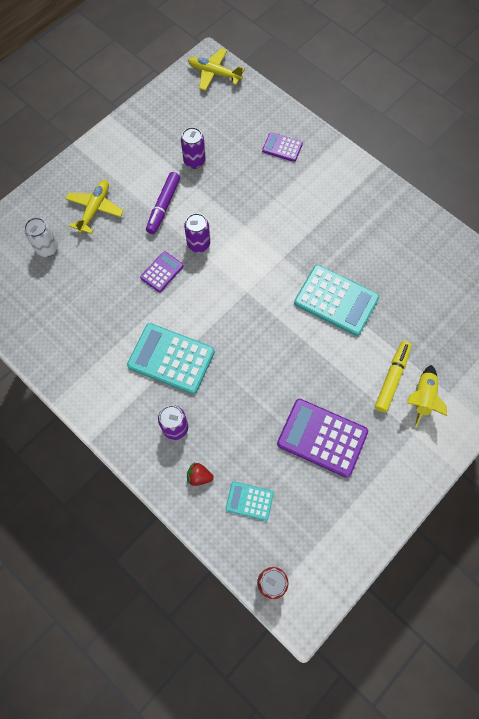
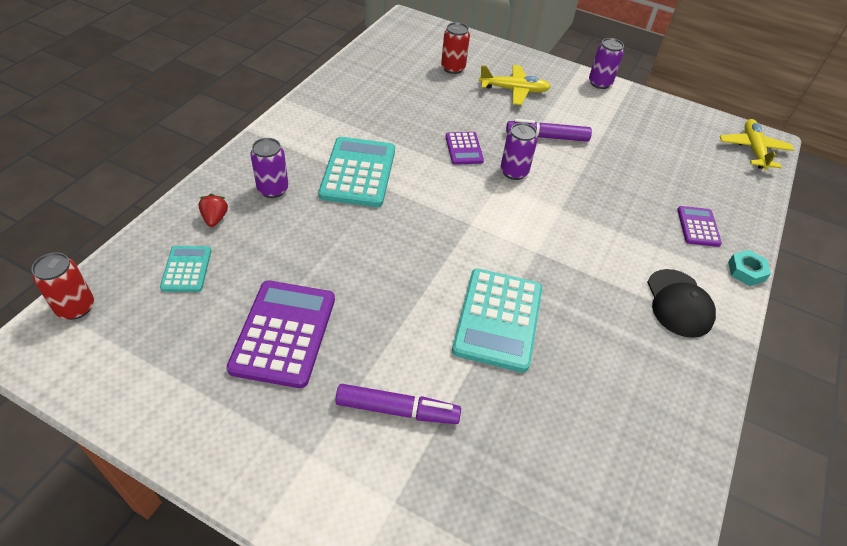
camera: 70 degrees right, 20 degrees down
(47, 248) = (453, 68): white can -> red can
(162, 272) = (464, 149): purple calculator -> purple calculator turned 60 degrees clockwise
(194, 161) = (621, 152): purple can -> purple can (600, 83)
(326, 139) = (746, 271): none -> turquoise nut
(343, 190) = (679, 303): none -> black cap
(392, 378) = (397, 410): yellow marker -> purple marker
(422, 398) = (375, 460): yellow rocket -> none

